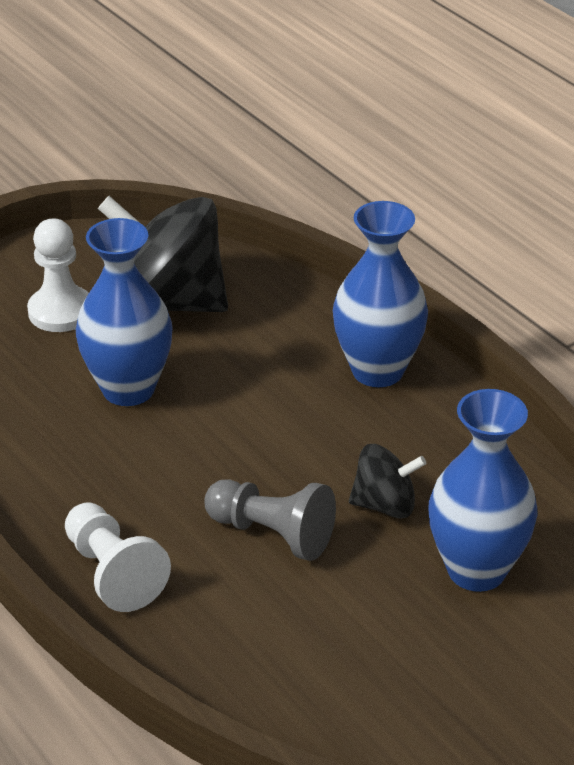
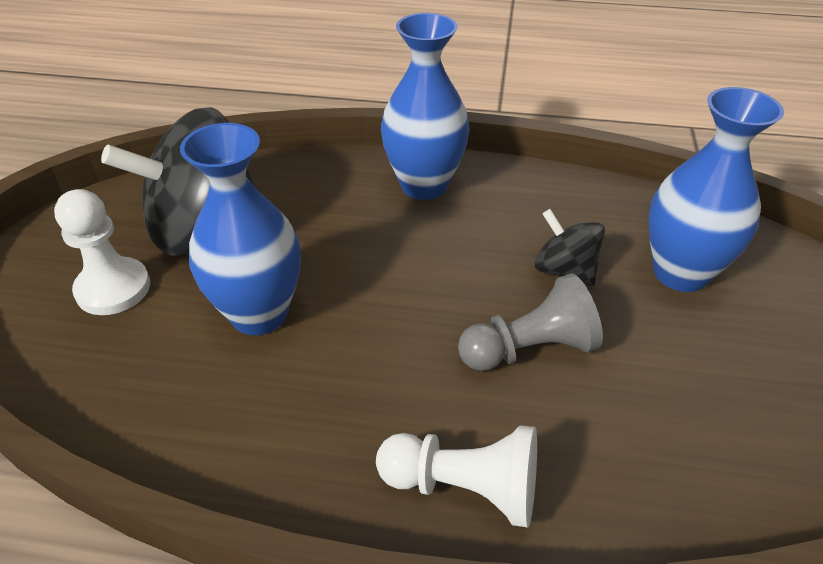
camera: 45 degrees left, 5 degrees up
(385, 505) = (564, 270): black spinning top -> black spinning top turned 90 degrees counterclockwise

